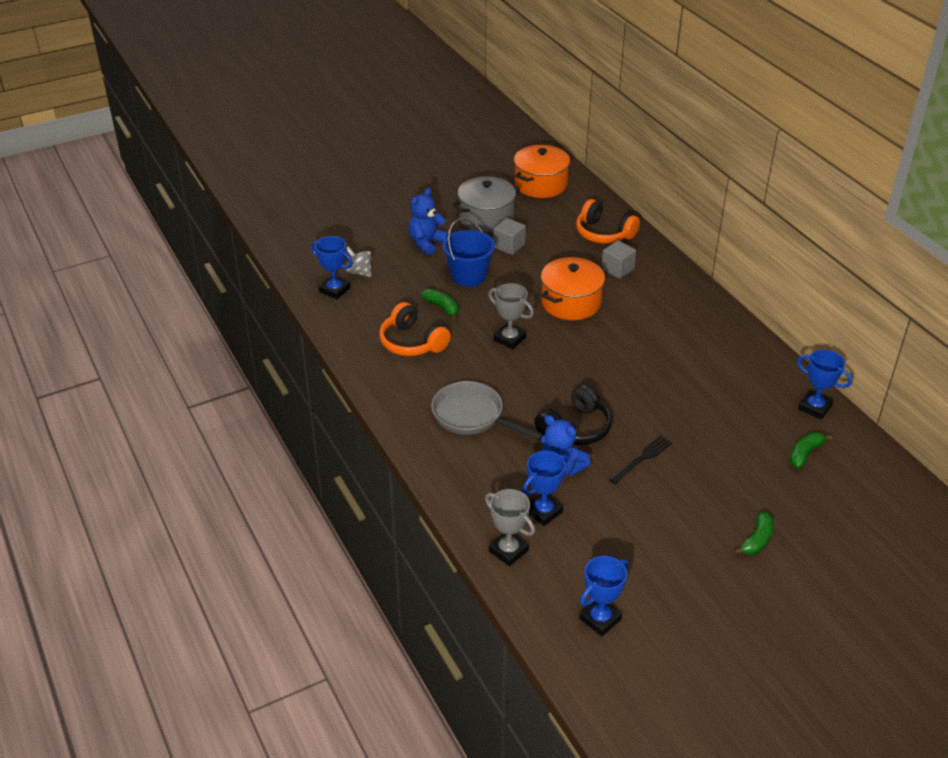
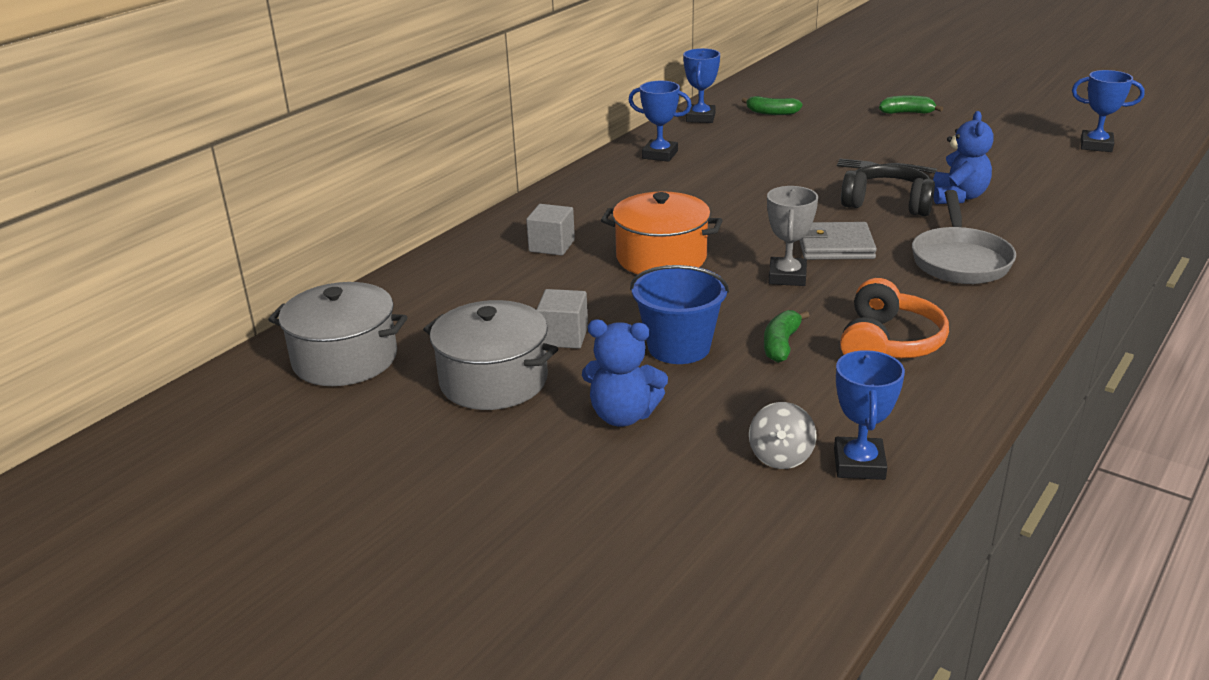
camera: 115 degrees left, 10 degrees down
(508, 551) = (1102, 194): grey trophy -> none
(532, 374) = (835, 246): none -> grey wallet
(540, 184) = (345, 359): orange pot -> grey pot
(543, 511) = (1027, 191): blue trophy -> blue trophy (660, 155)
(603, 233) = (466, 273): orange headphones -> none

